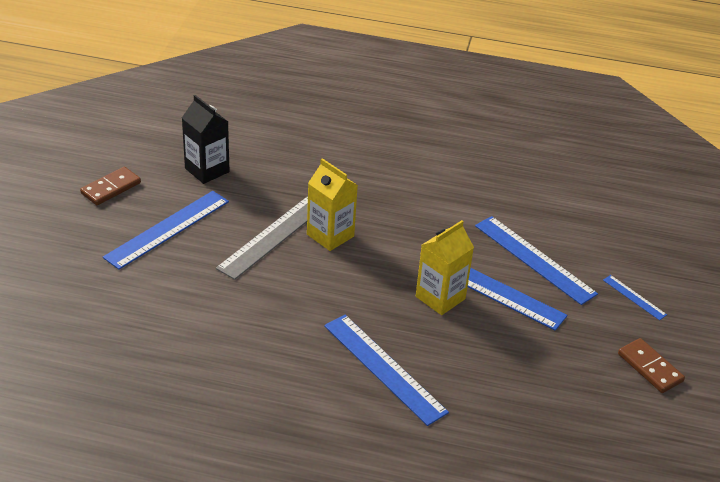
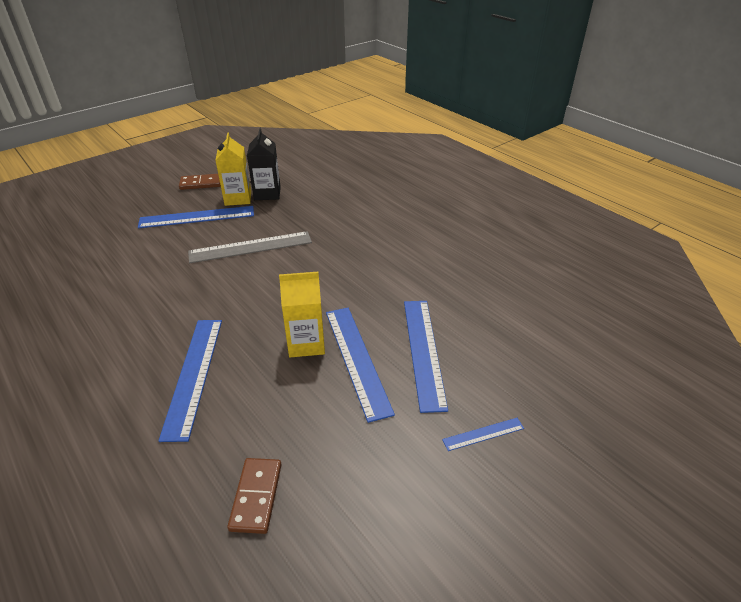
camera: 40 degrees right, 0 degrees up
(330, 235) = (287, 262): yellow carton -> yellow carton (238, 198)
(634, 297) = (483, 434): blue ruler -> blue ruler turned 75 degrees clockwise
(650, 367) = (420, 516): brown domino -> brown domino (256, 496)

